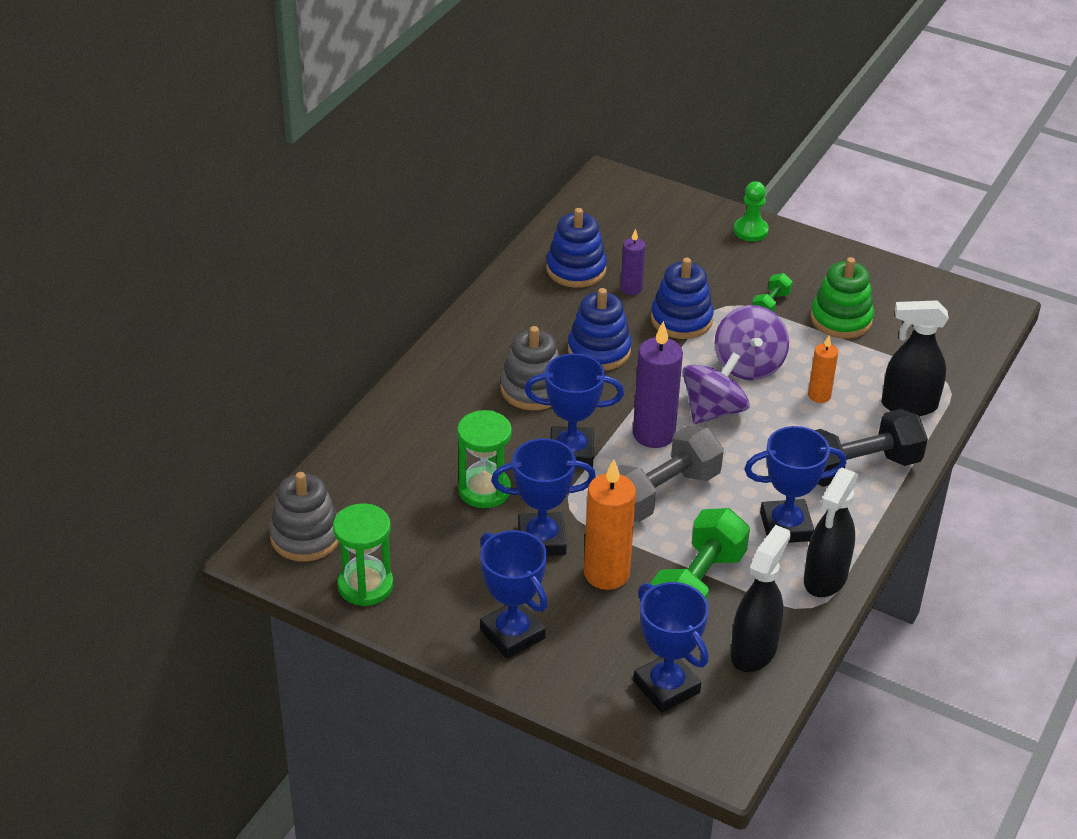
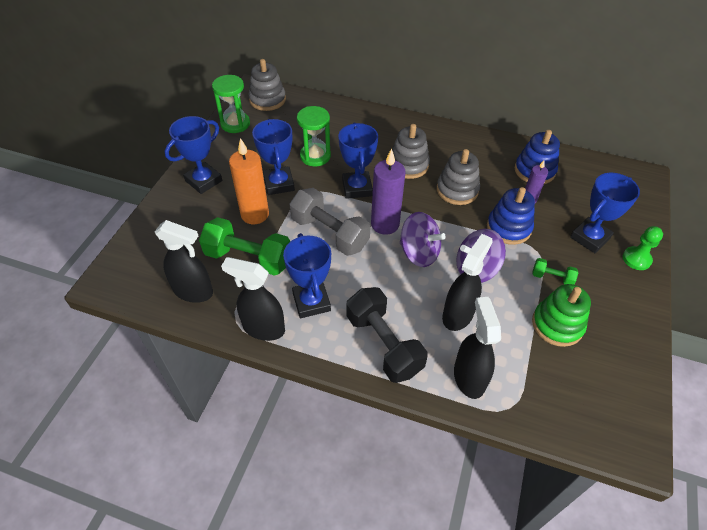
camera: 80 degrees right, 10 degrees up
(599, 350) = (457, 190): blue stacking toy -> grey stacking toy
(666, 687) = (163, 250): blue trophy -> blue trophy (589, 238)
(819, 395) = (458, 314): orange candle -> black spray bottle

